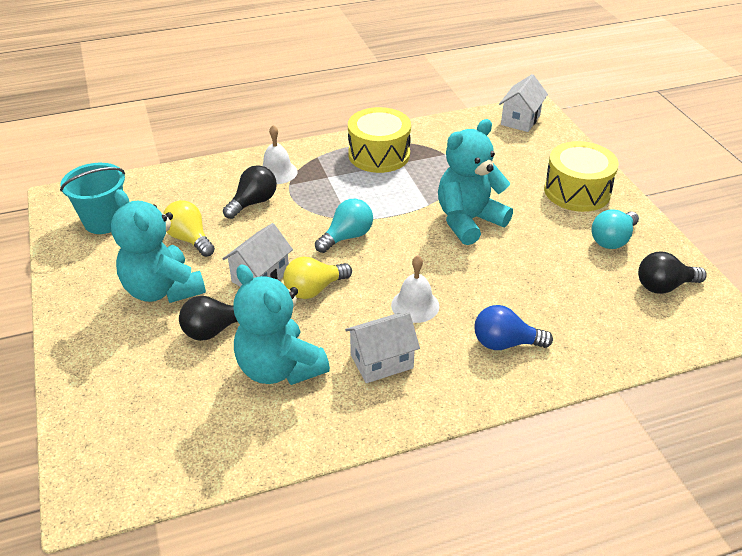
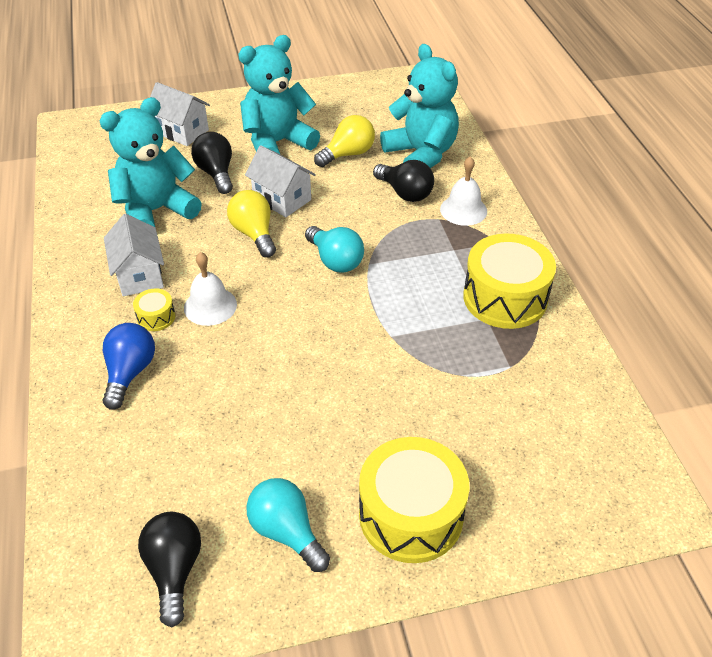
camera: 95 degrees right, 5 degrees up
(104, 221) = (382, 105): turquoise bucket -> none
(435, 339) = (156, 317): none -> yellow drum
(468, 221) = (351, 371): turquoise teddy bear -> turquoise teddy bear (421, 154)
(520, 120) = (621, 478): white house -> white house (182, 131)

